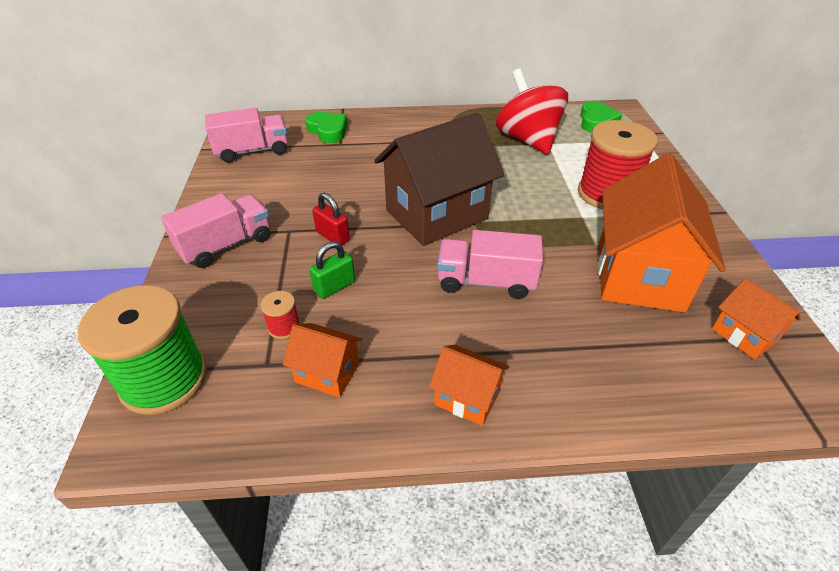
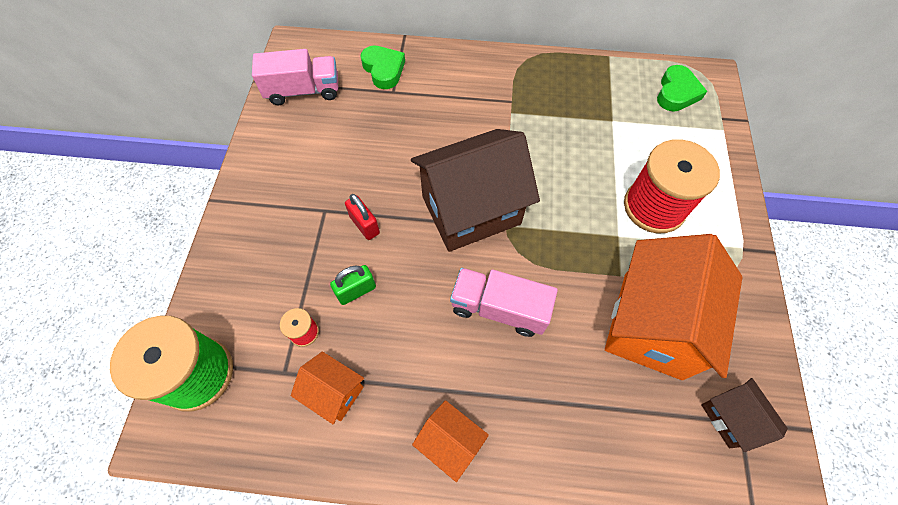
camera: 10 degrees right, 20 degrees up
(226, 245) = (264, 221): pink truck -> none
(527, 140) = (592, 112): red spinning top -> none
(744, 335) = (730, 417): orange house -> brown house

